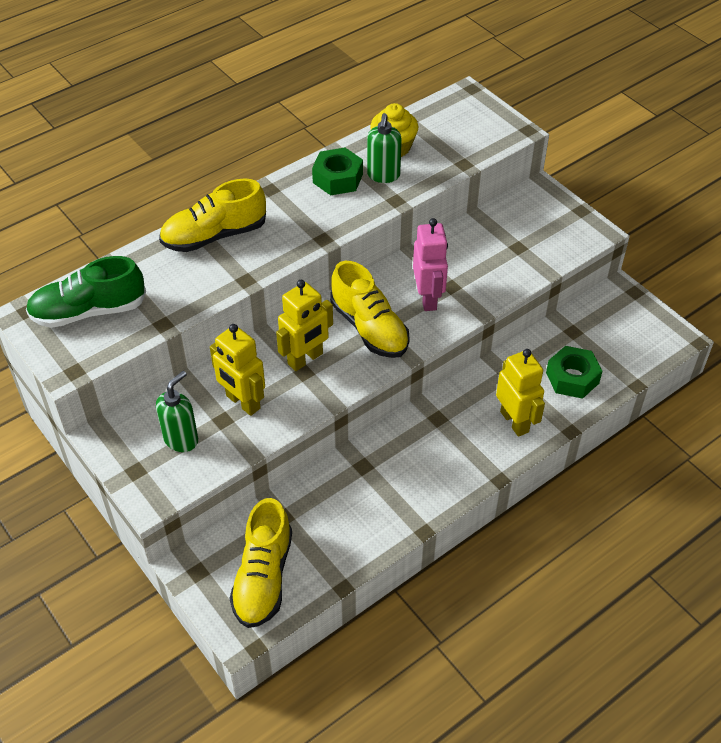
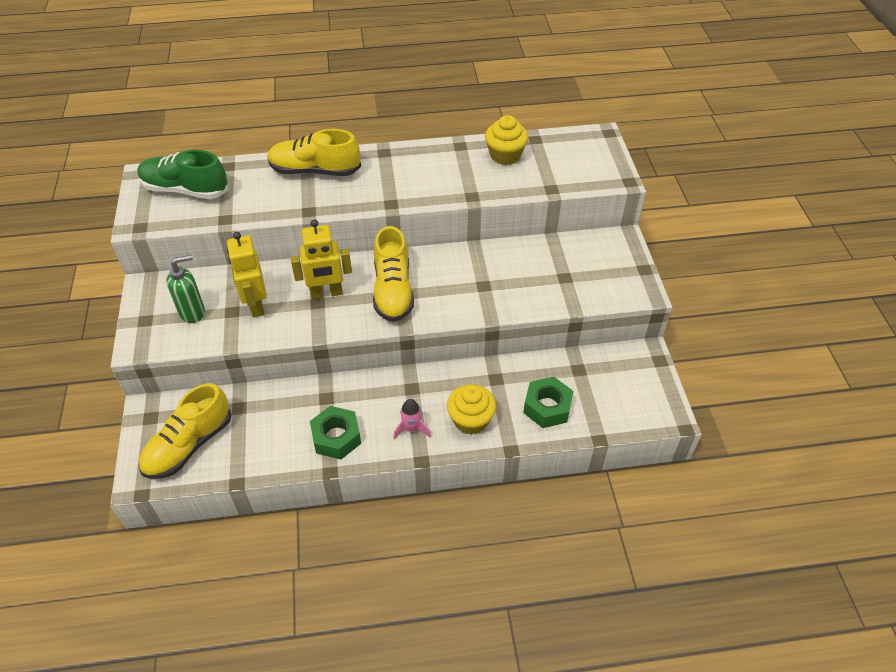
camera: 30 degrees right, 0 degrees up
(337, 178) = (441, 163): green nut -> green nut (336, 437)
(383, 175) = (478, 174): green soap dispenser -> none
(428, 298) = (457, 287): pink robot -> none
(468, 455) = (412, 428): none -> pink rocket
(515, 421) = (470, 420): yellow robot -> yellow cupcake

